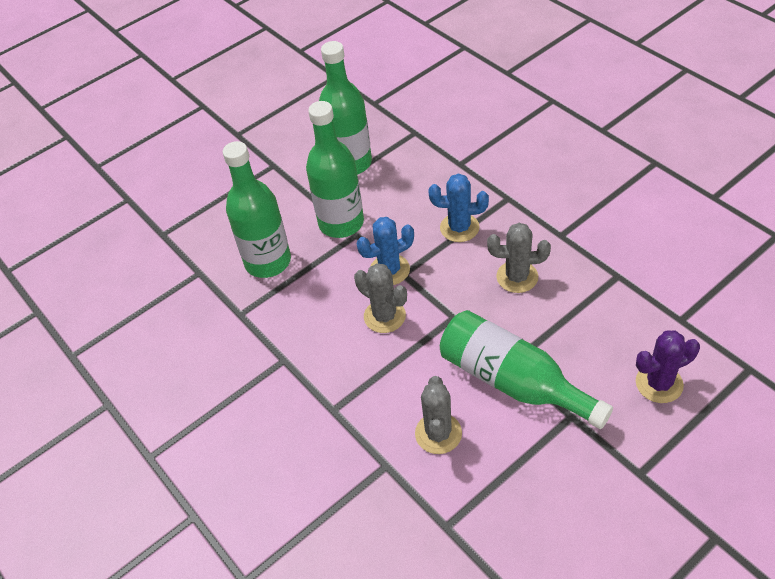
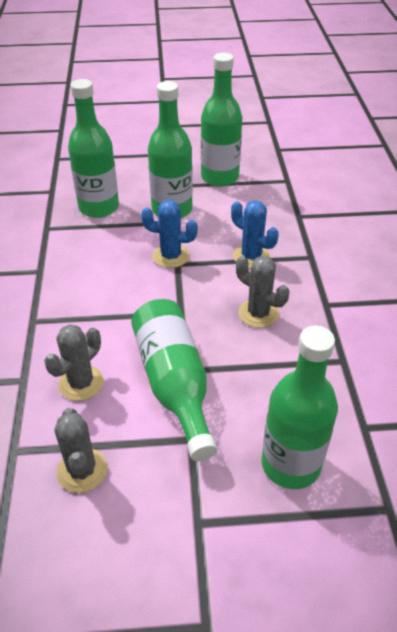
camera: 30 degrees right, 5 degrees down
(384, 316) = (134, 283): grey cactus -> grey cactus (82, 470)
(659, 383) = (290, 464): purple cactus -> green bottle

